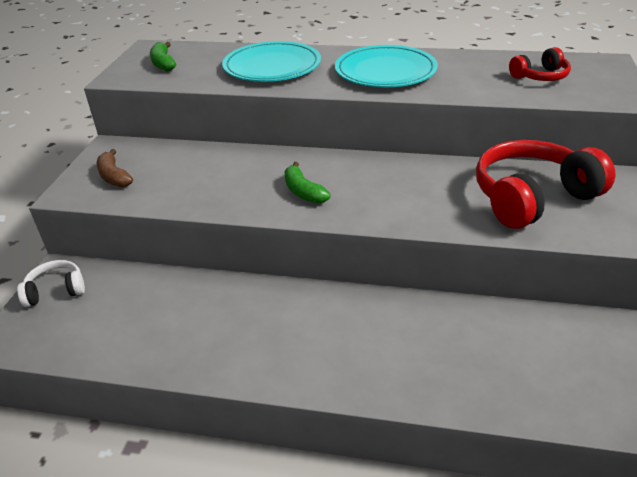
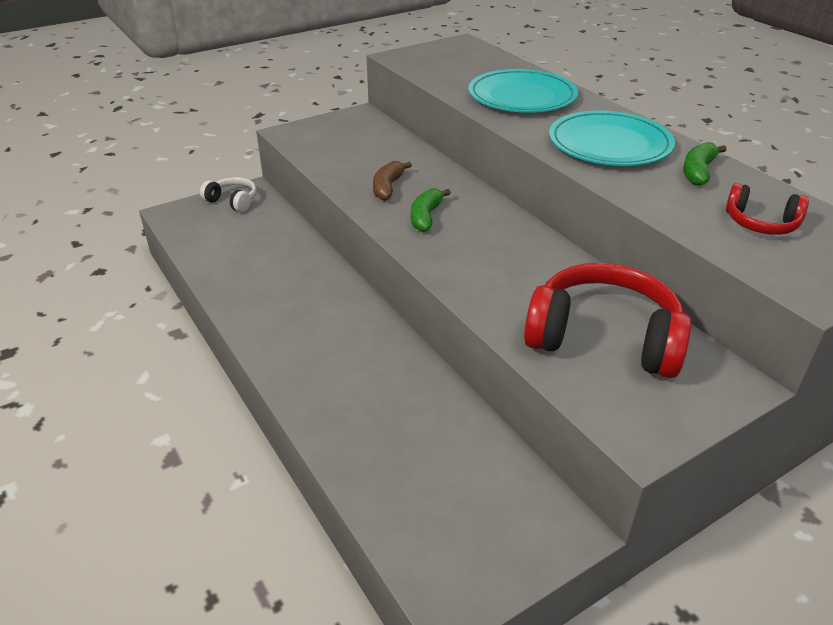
camera: 45 degrees right, 0 degrees up
(114, 176) = (329, 136): brown banana -> brown banana (388, 187)
(163, 63) = (447, 59): green banana -> green banana (698, 171)

